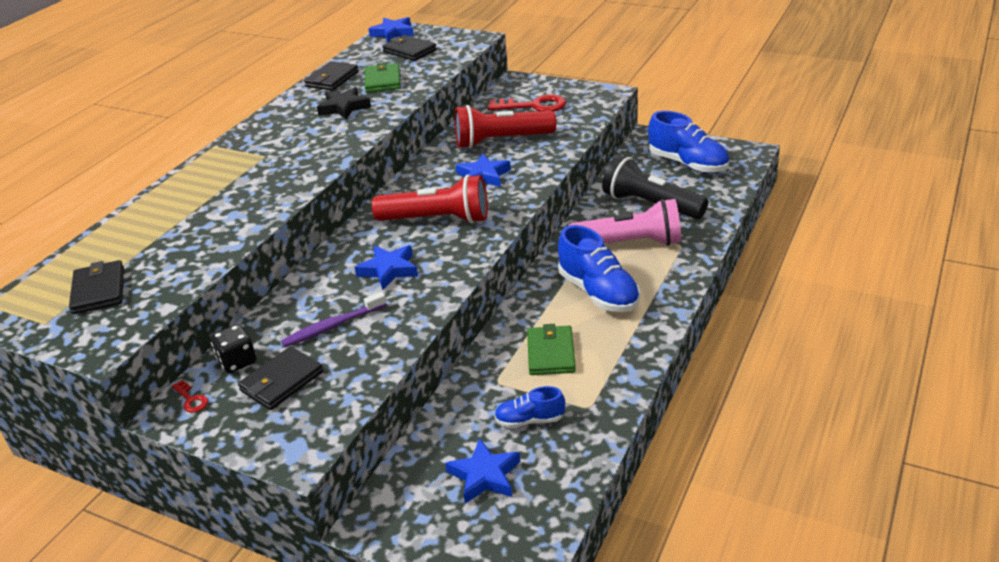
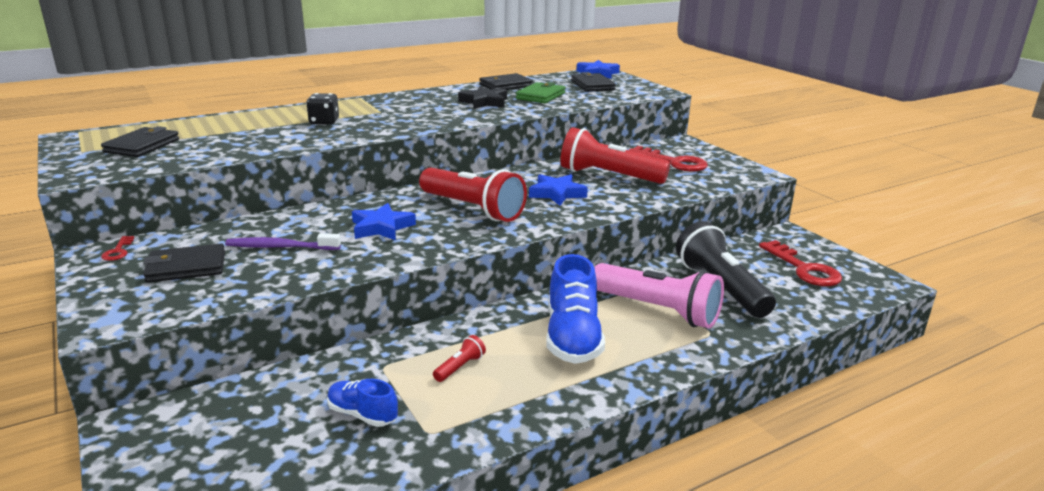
camera: 30 degrees right, 10 degrees down
(237, 361) = (185, 241): black dice -> black dice (324, 122)
(485, 476) = (259, 440): blue star -> none
(550, 353) = (460, 367): green wallet -> red flashlight
(688, 164) = (804, 269): blue shoe -> red key

